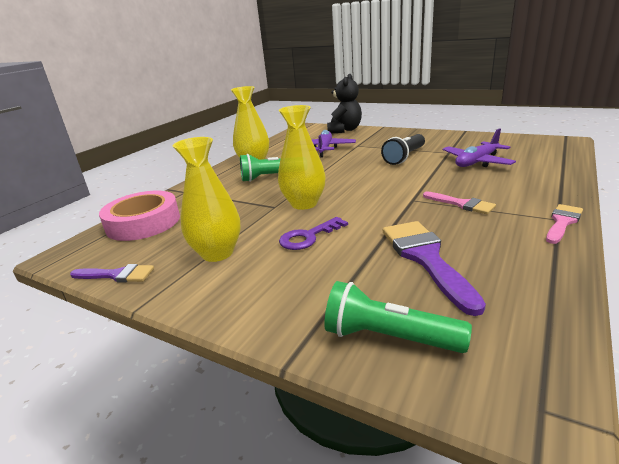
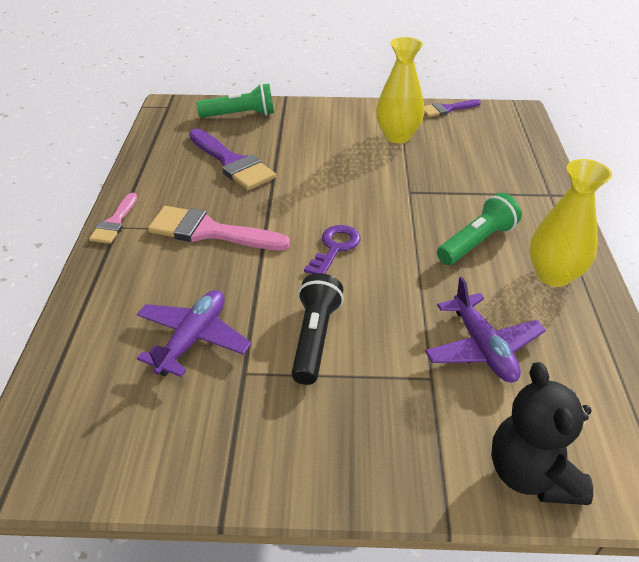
camera: 150 degrees right, 15 degrees up
(143, 222) = (513, 148): pink tape -> none
(304, 204) = (381, 201): yellow vase -> none
(308, 237) = (338, 163): purple key -> purple key (335, 248)
(461, 204) = (209, 231): pink brush -> pink brush, size x1.73

